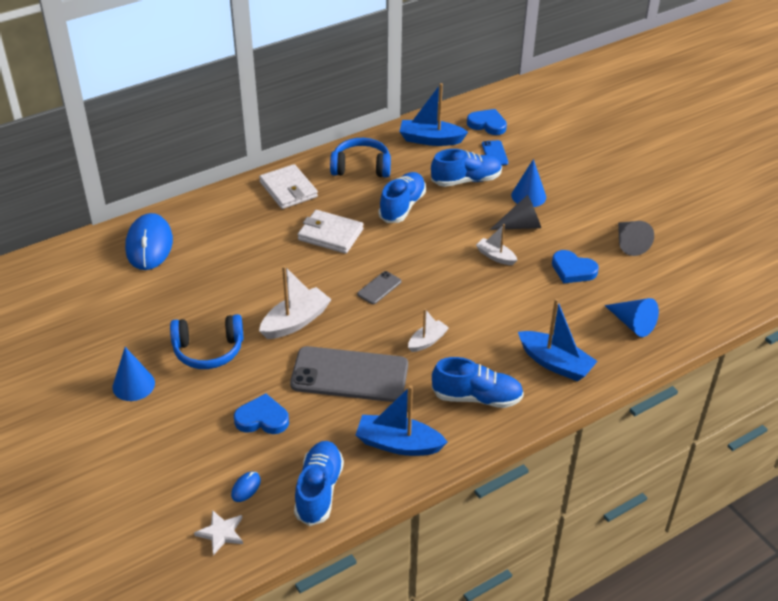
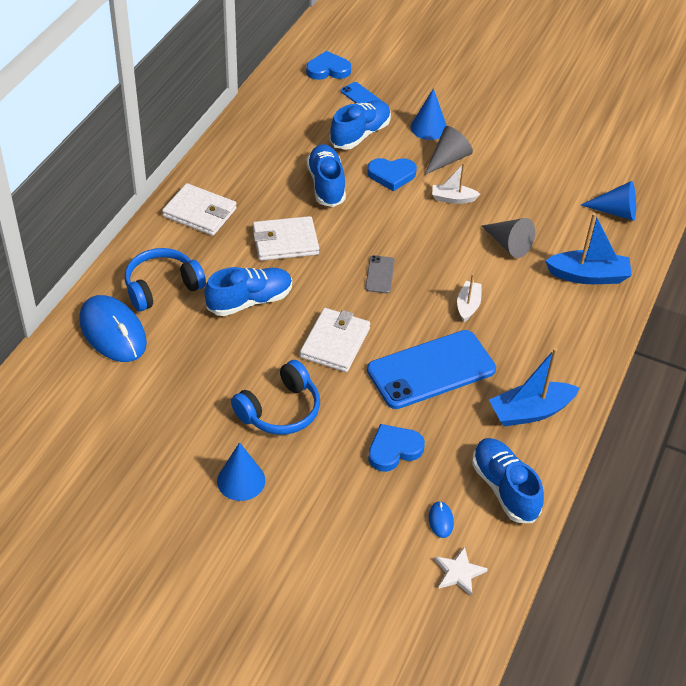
camera: 35 degrees left, 5 degrees up
(295, 321) = (335, 343): white boat -> white wallet
(349, 375) = (431, 370): grey phone -> blue phone
(361, 167) = (250, 160): blue headphones -> blue headphones (162, 287)
(430, 140) = (289, 106): blue boat -> none
(477, 397) = (555, 337): blue shoe -> blue shoe (250, 301)
(573, 270) = (527, 183): blue heart -> blue heart (391, 175)
(629, 243) = (550, 138): grey cone -> grey cone (508, 244)

